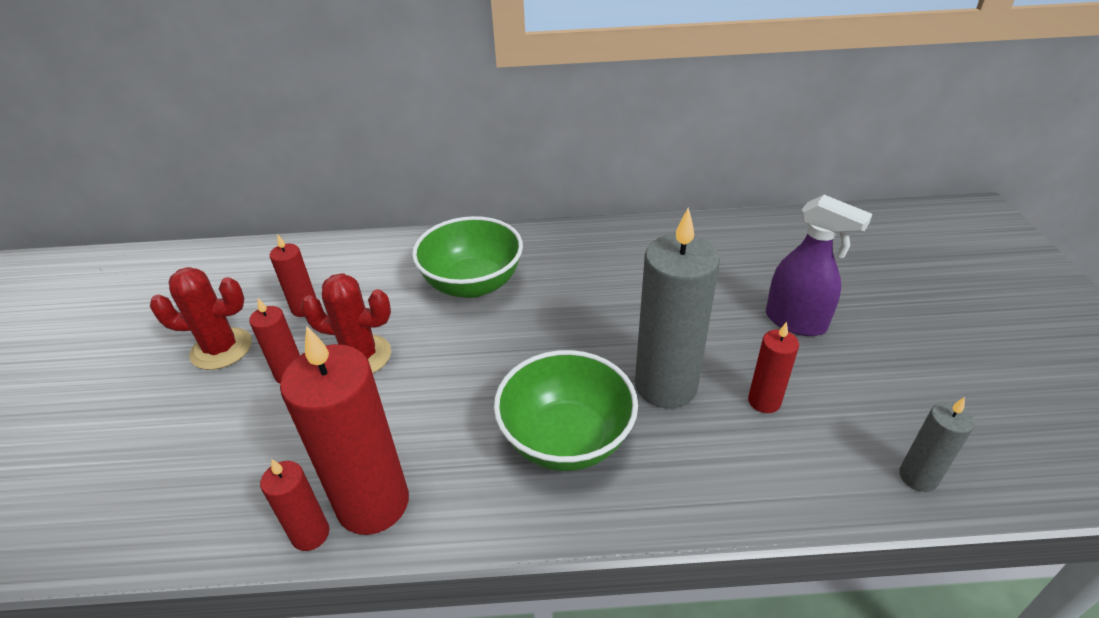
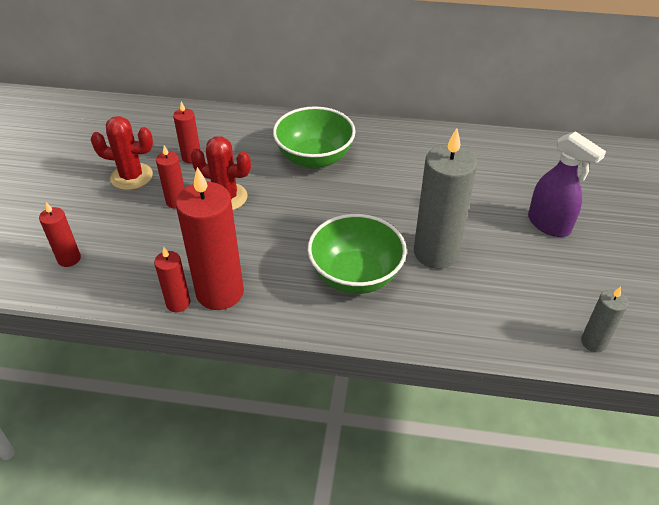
camera: 10 degrees right, 5 degrees up
(764, 401) = (503, 275): red candle -> red candle (69, 259)

